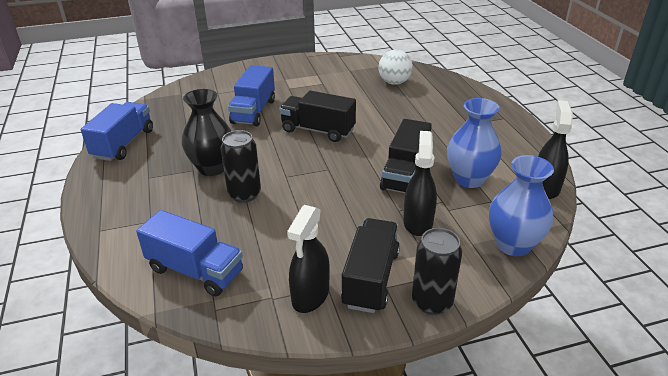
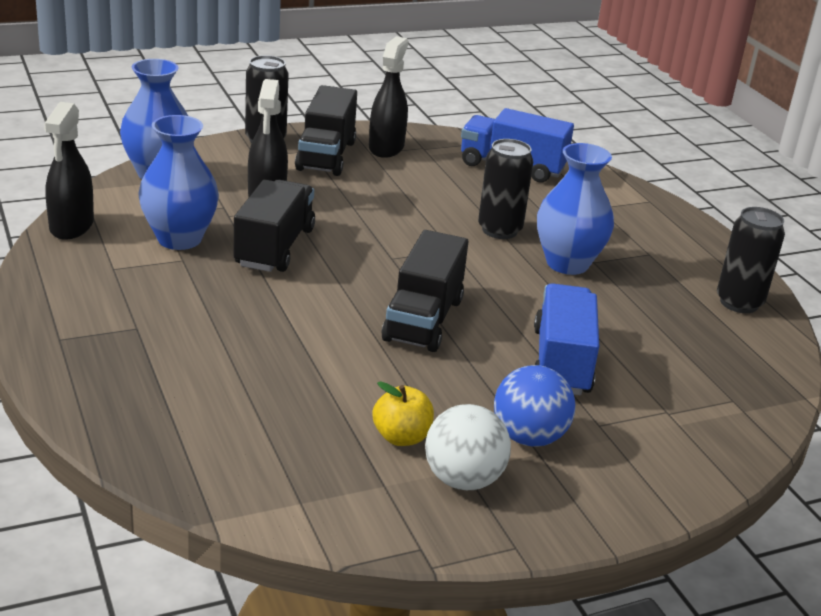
camera: 170 degrees right, 5 degrees down
(123, 144) = (739, 303): blue truck -> black can
(212, 167) = (567, 263): black vase -> blue vase
(286, 83) = (529, 437): none -> blue ball
(318, 130) = (423, 319): black truck -> black truck turned 90 degrees clockwise
(340, 83) = (401, 437): none -> yellow apple
(394, 82) = (270, 438): white ball -> white ball (463, 479)

